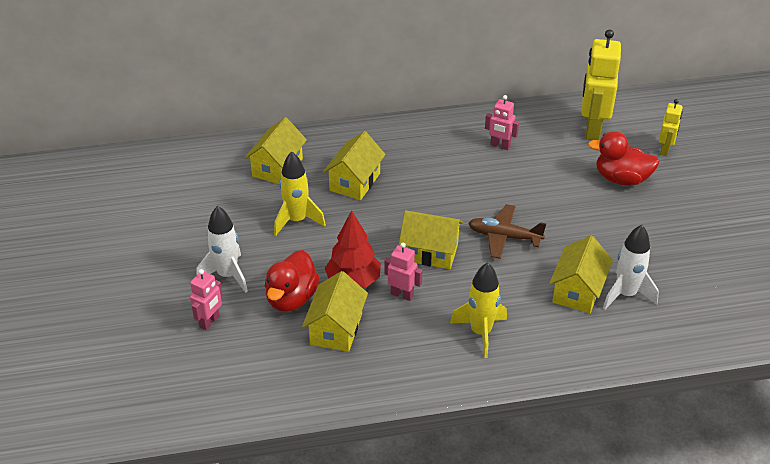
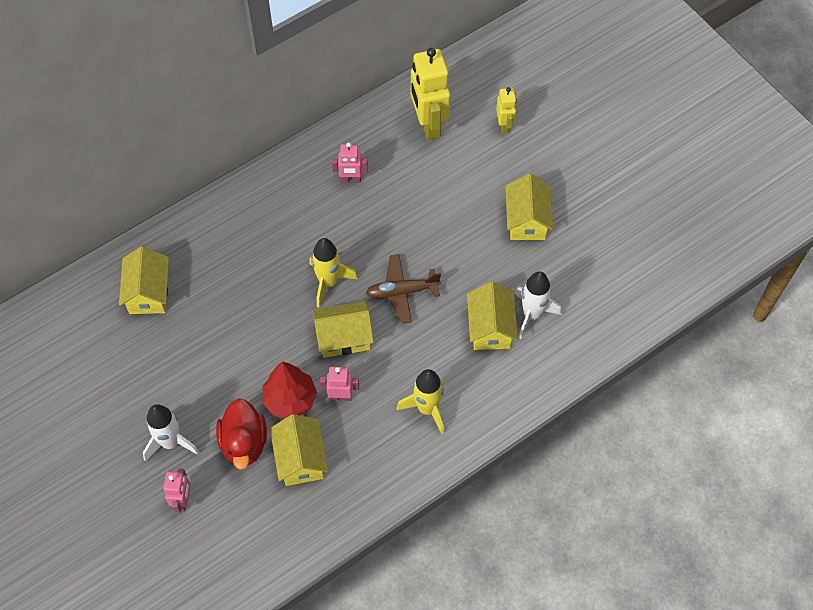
camera: 25 degrees left, 20 degrees up
(297, 220) = (202, 351): yellow rocket -> yellow rocket (328, 282)
(355, 182) = (234, 280): yellow house -> yellow house (527, 220)
(621, 179) = (478, 178): red duck -> none

